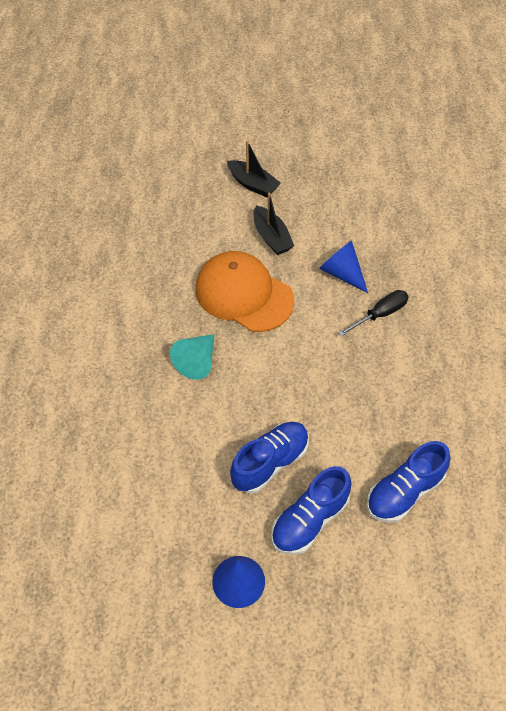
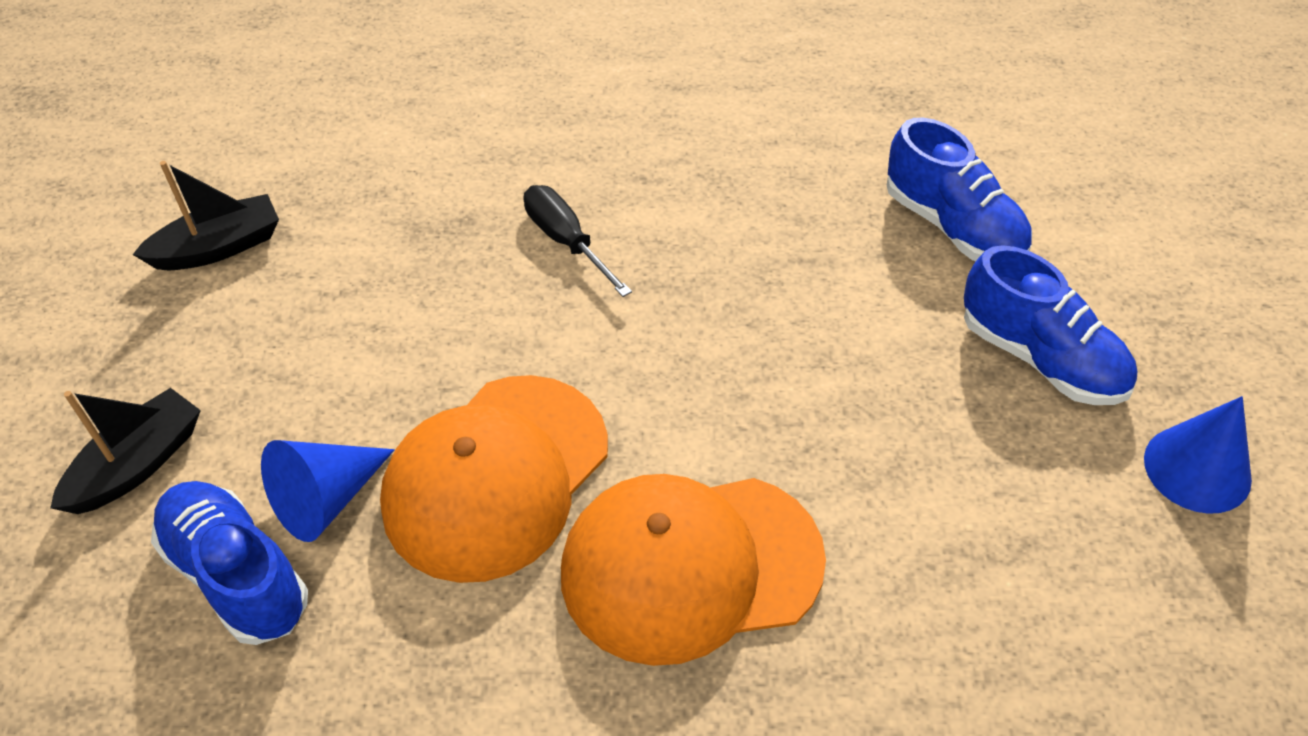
camera: 90 degrees left, 5 degrees down
(197, 361) = (690, 566): turquoise cone -> orange cap
(270, 463) = (932, 420): blue shoe -> blue shoe (237, 575)
(271, 237) = (327, 423): black boat -> black boat (219, 247)
(342, 273) = (454, 297): blue cone -> blue cone (326, 499)

